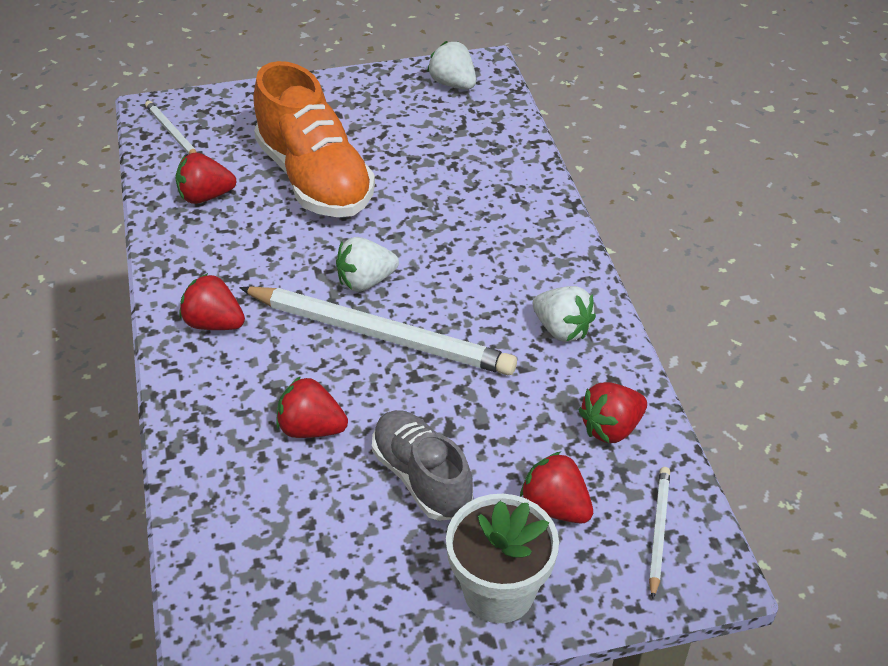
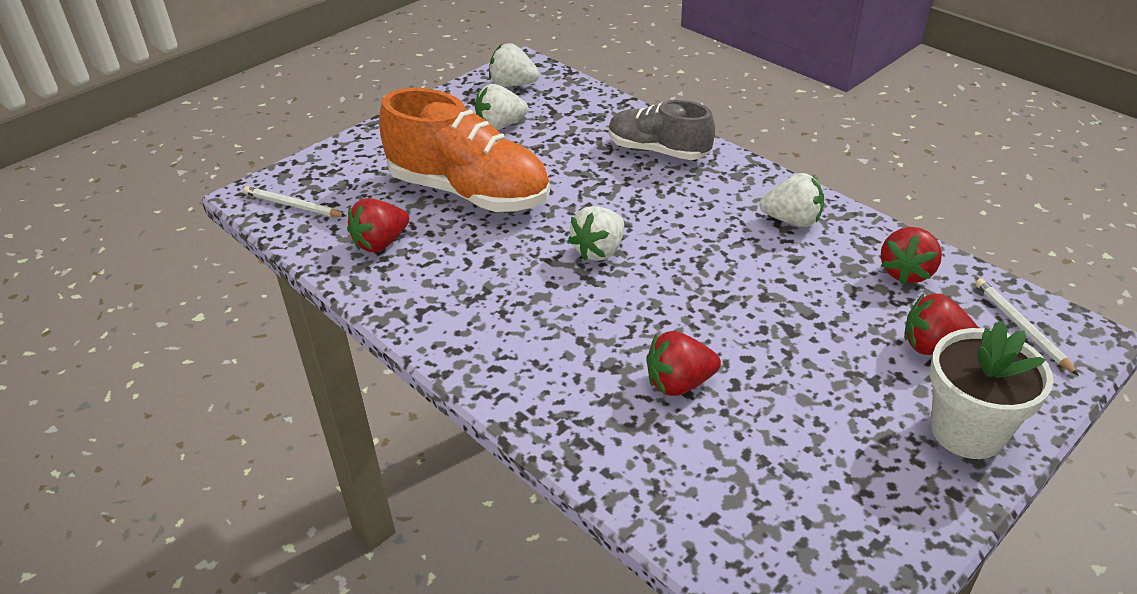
camera: 30 degrees left, 5 degrees down
(214, 323) = (499, 340): red strawberry -> none
(380, 334) = (655, 285): white pencil -> none
(401, 123) = (500, 126): none -> white strawberry
(421, 477) = (811, 376): grey shoe -> grey shoe (658, 151)

